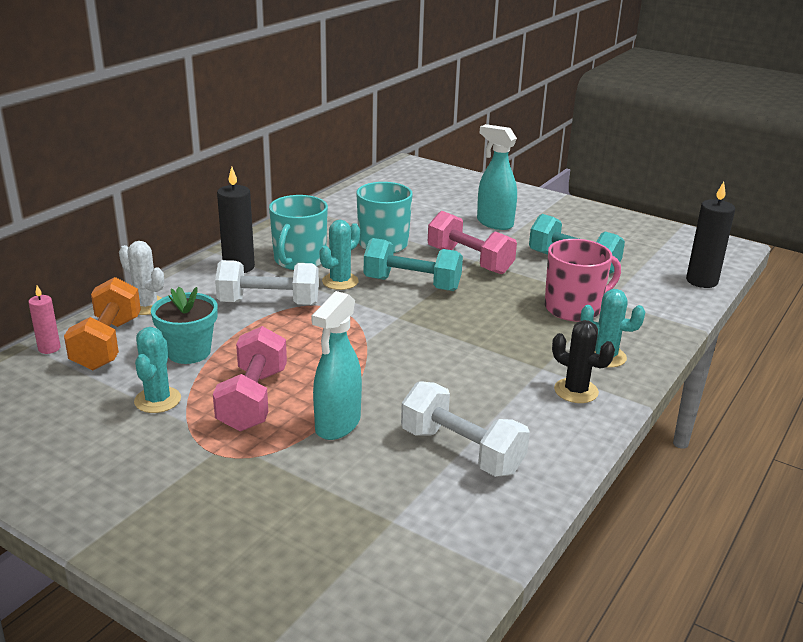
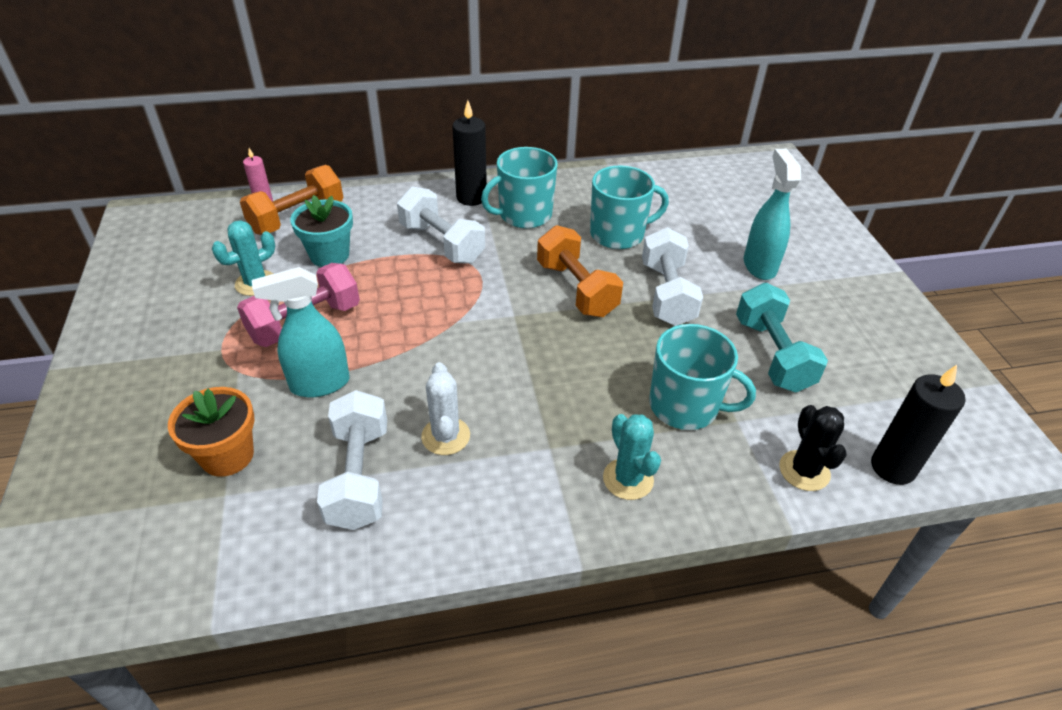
camera: 45 degrees right, 15 degrees up
(146, 306) = (364, 199): white cactus -> white cactus (445, 436)
(340, 281) = (523, 253): turquoise cactus -> none
(350, 501) = (227, 455): none -> orange flower pot
(412, 284) = (576, 289): turquoise dumbbell -> orange dumbbell
(469, 261) = (666, 294): pink dumbbell -> white dumbbell
(574, 308) = (685, 406): pink mug -> turquoise mug
(576, 391) = (540, 493): black cactus -> black cactus (804, 471)

